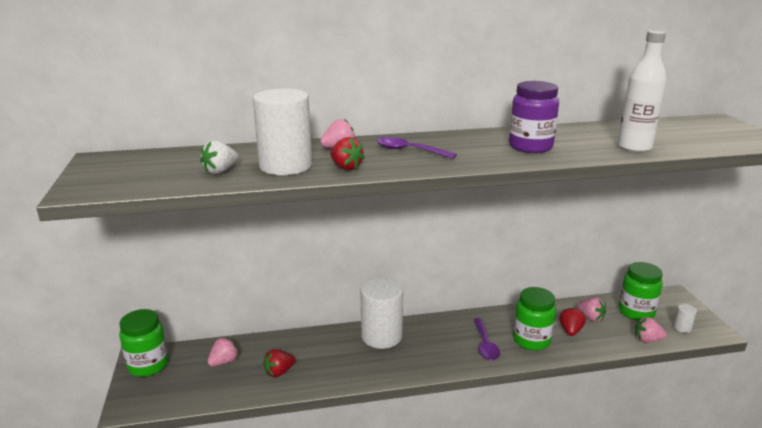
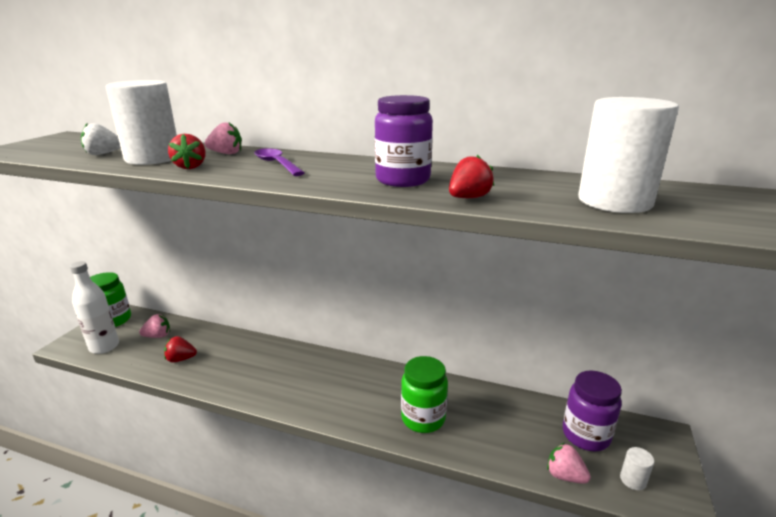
camera: 30 degrees right, 0 degrees up
(381, 336) = (290, 359): white cylinder -> white cylinder (614, 201)
(485, 345) = (371, 404): purple spoon -> none
(570, 331) = (478, 425): red strawberry -> red strawberry (468, 198)
(590, 318) = (518, 420): pink strawberry -> none
(634, 147) = (532, 202): white bottle -> white bottle (104, 347)
(636, 312) = (586, 435): green jar -> purple jar

